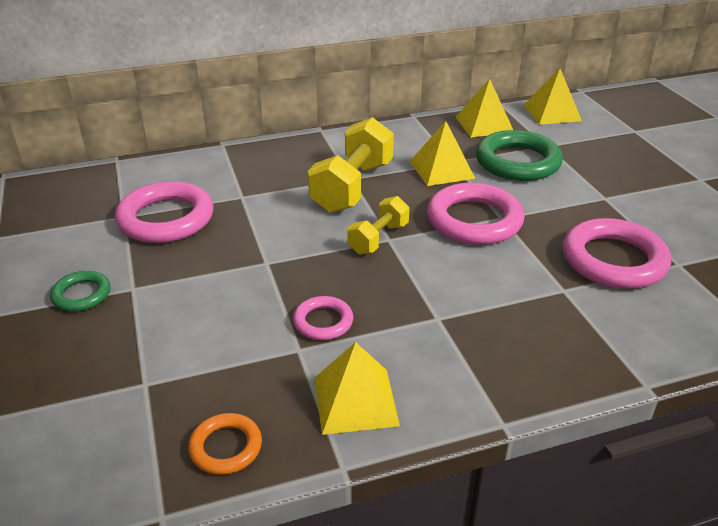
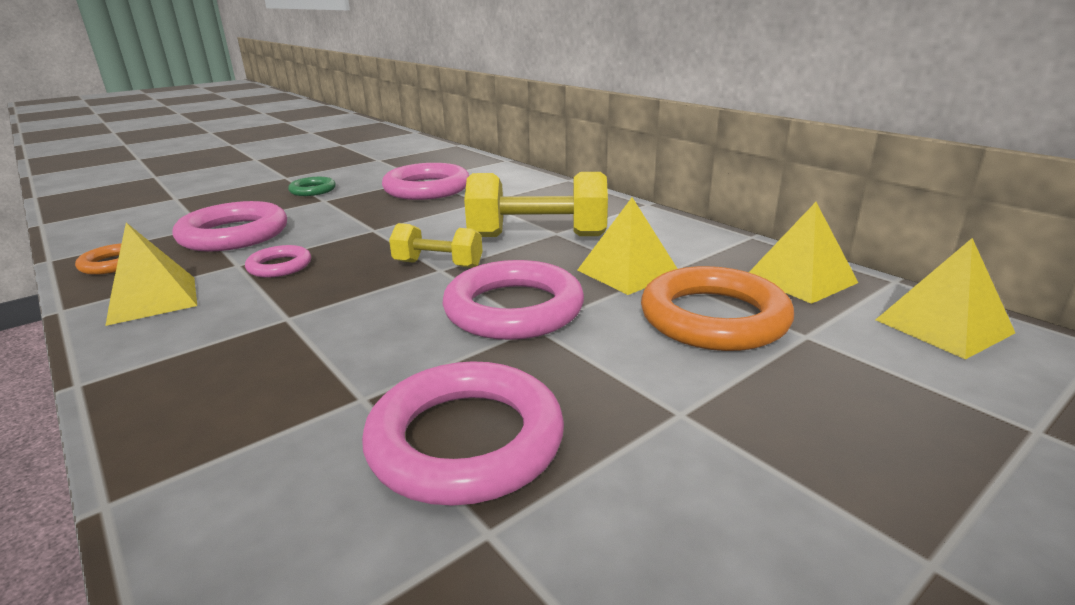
camera: 70 degrees right, 10 degrees down
(200, 355) = (234, 234): none -> pink ring
(517, 162) = (713, 318): green ring -> orange ring

